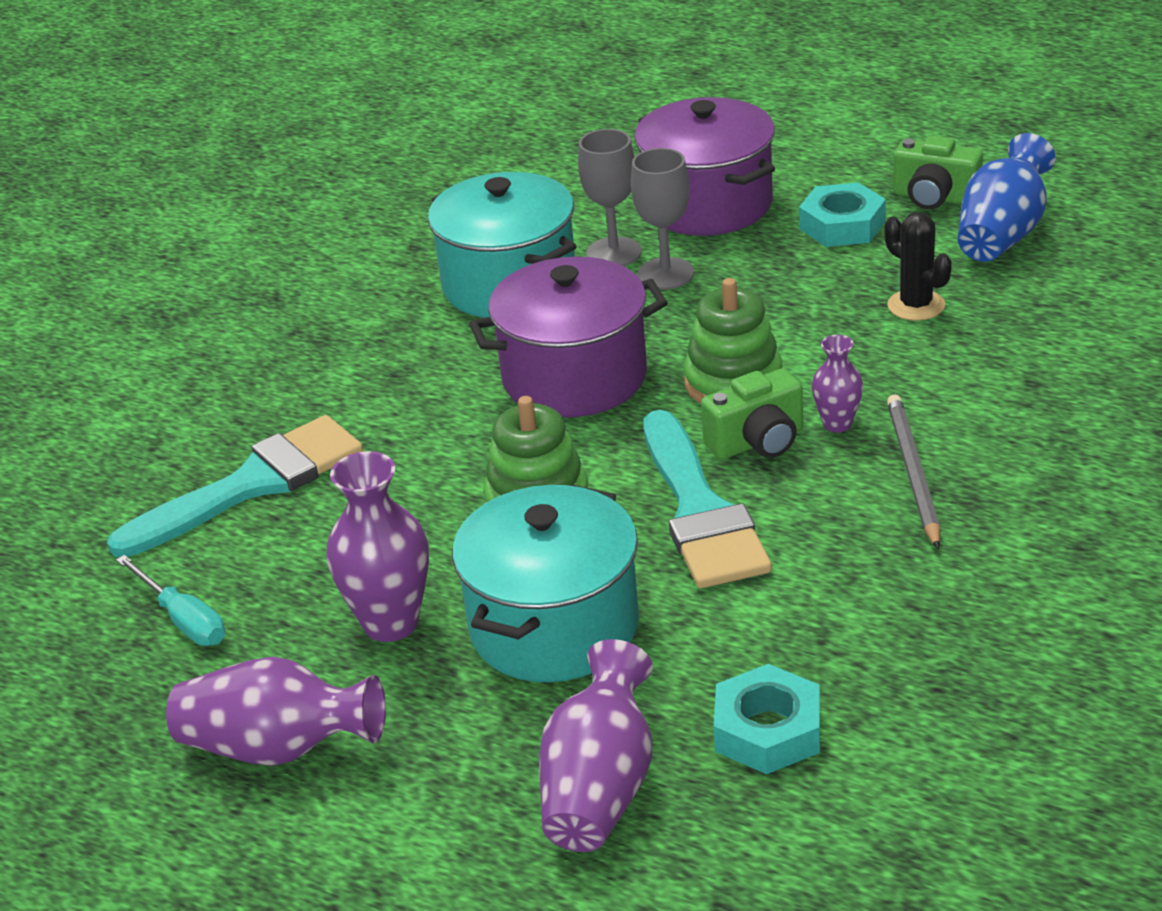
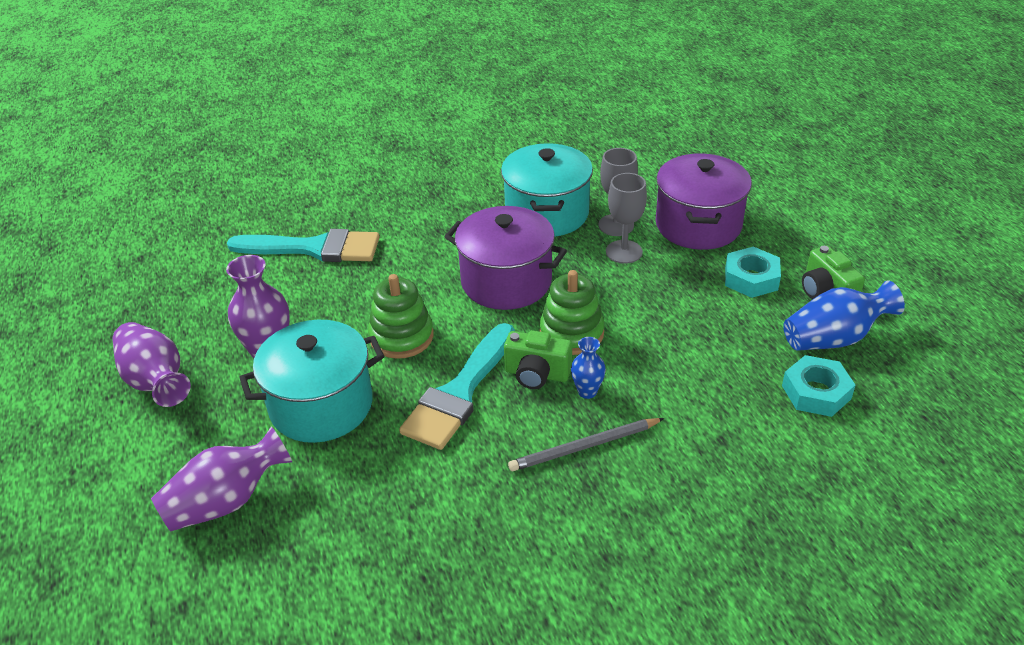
camera: 40 degrees right, 5 degrees up
(183, 619) = (208, 294): turquoise screwdriver -> none
(767, 730) = (324, 533): turquoise nut -> turquoise nut (816, 392)
(837, 424) = (587, 391): purple vase -> blue vase
(913, 473) = (584, 447): grey pencil -> grey pencil turned 150 degrees counterclockwise
(916, 305) = (724, 350): black cactus -> none

